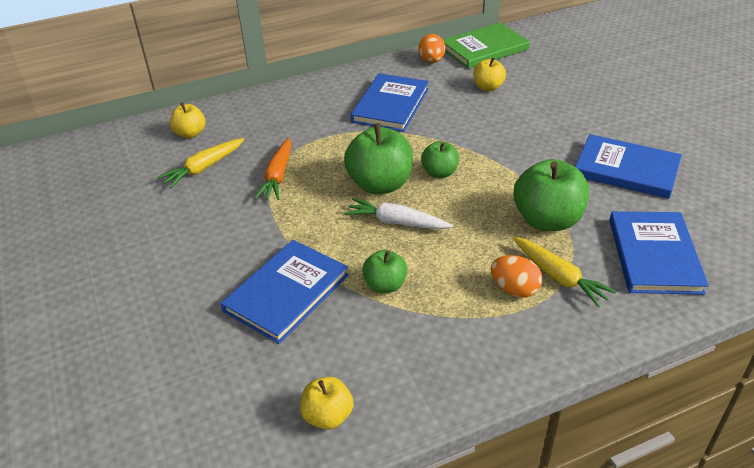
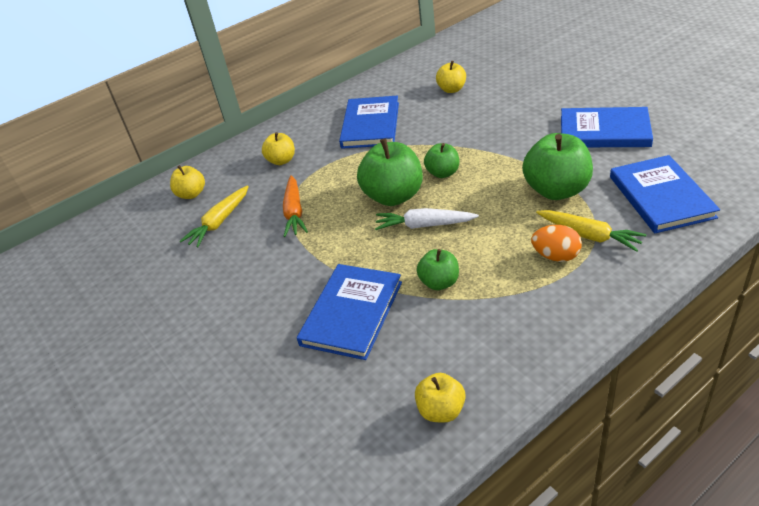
camera: 10 degrees left, 0 degrees up
(289, 121) = (281, 160): none -> yellow apple
(431, 61) = (390, 78): orange egg -> none
(484, 48) = (432, 57): green book -> none

